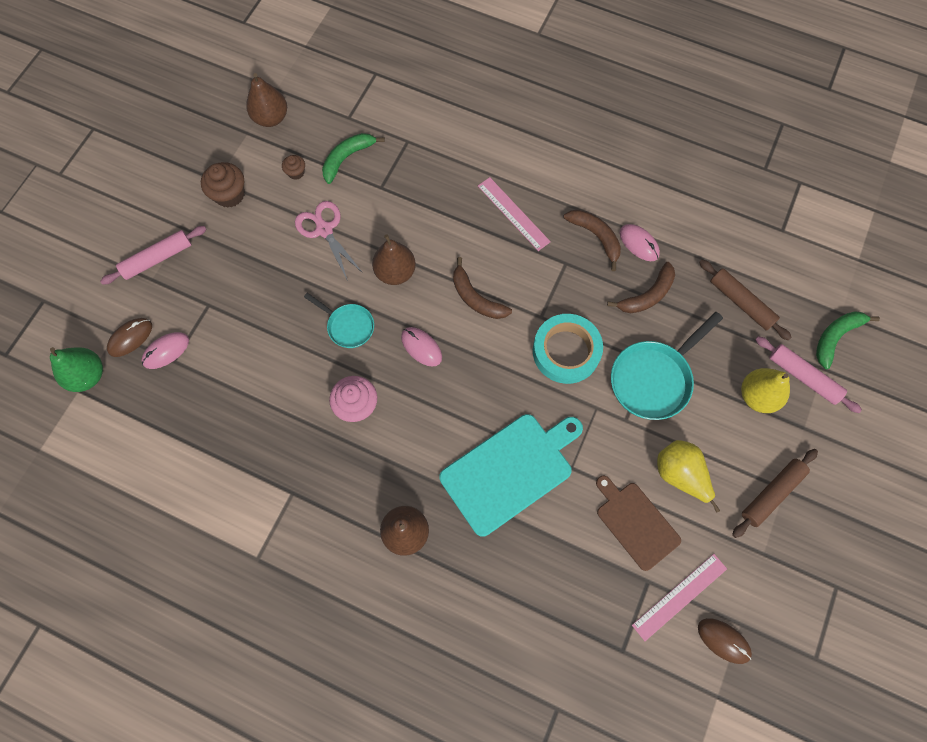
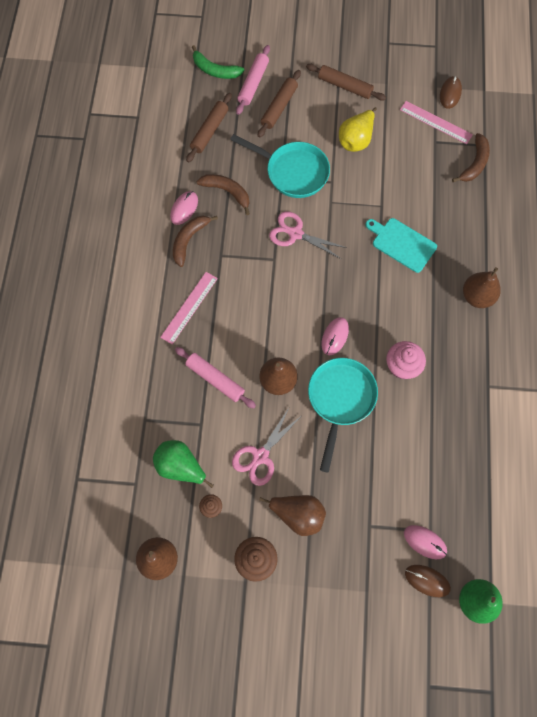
camera: 110 degrees left, 0 degrees up
(157, 258) = (345, 596): pink rolling pin -> pink rolling pin (215, 379)
(251, 244) = (298, 515): none -> brown pear
(347, 158) = (180, 466): green banana -> green pear
(348, 326) = (340, 399): turquoise pan -> turquoise pan, size x1.70
(476, 298) = (276, 311): brown banana -> brown banana (474, 163)
(509, 470) = (402, 244): turquoise cutting board -> turquoise cutting board, size x0.64
(566, 351) = (295, 234): turquoise tape -> pink scissors
(635, 523) = (401, 157): brown cutting board -> none
(757, 396) = (279, 107): yellow pear -> brown rolling pin

